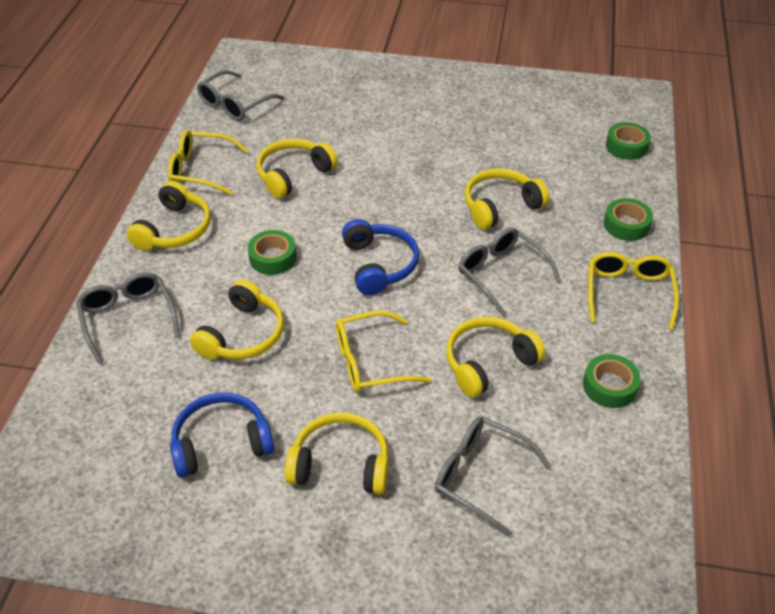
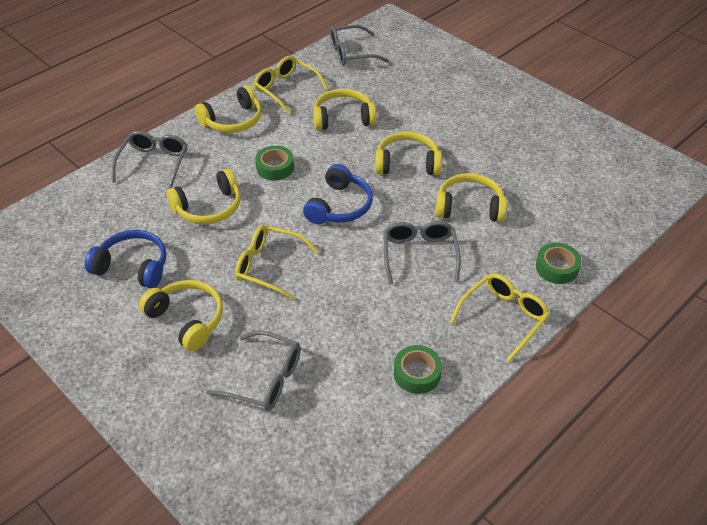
camera: 35 degrees right, 0 degrees up
(480, 476) = (265, 379): grey glasses -> grey glasses turned 135 degrees clockwise
(488, 363) = (346, 310): yellow headphones -> yellow headphones (407, 163)
(626, 146) = (623, 209): green tape -> none

